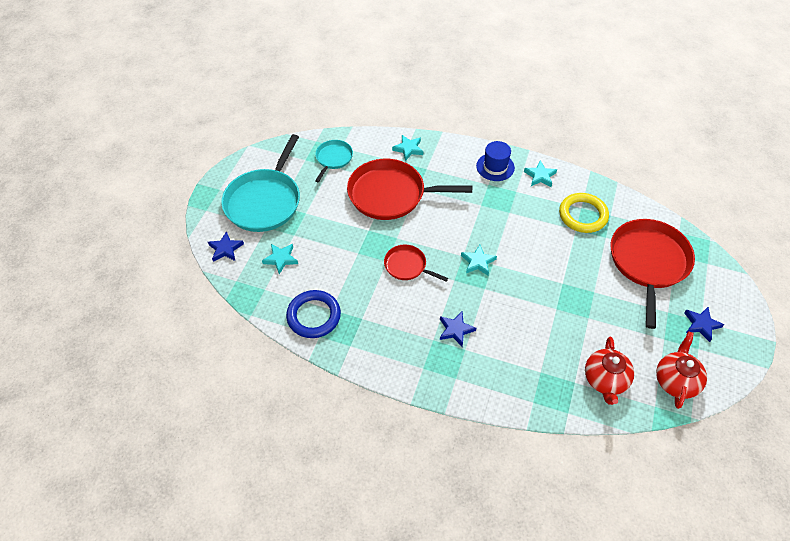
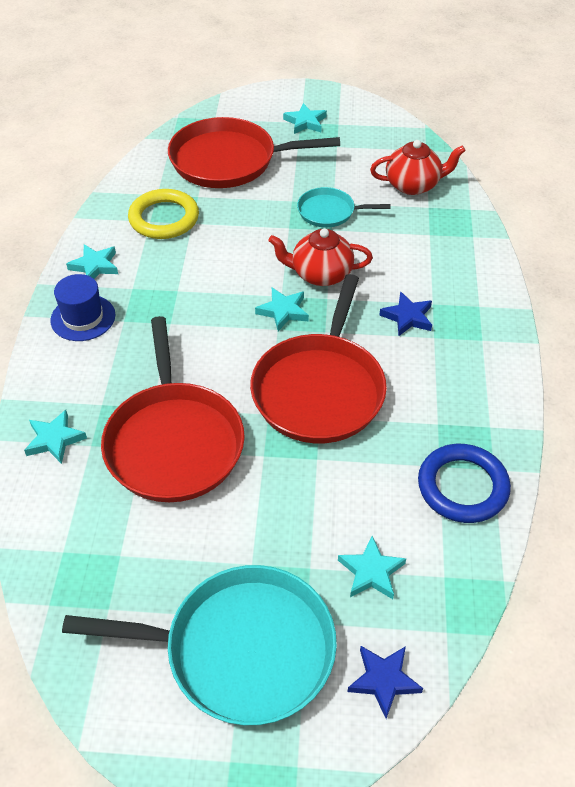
camera: 105 degrees left, 5 degrees down
(333, 158) = (98, 557): turquoise pan -> turquoise pan (329, 212)
(407, 266) = (320, 389): red pan -> red pan, size x1.95
(675, 380) = (387, 137): red teapot -> red teapot (320, 274)
(701, 324) = (305, 122): blue star -> turquoise star

